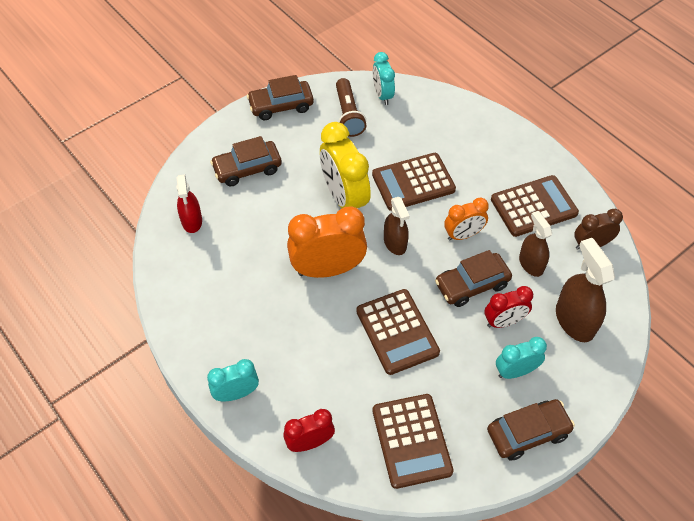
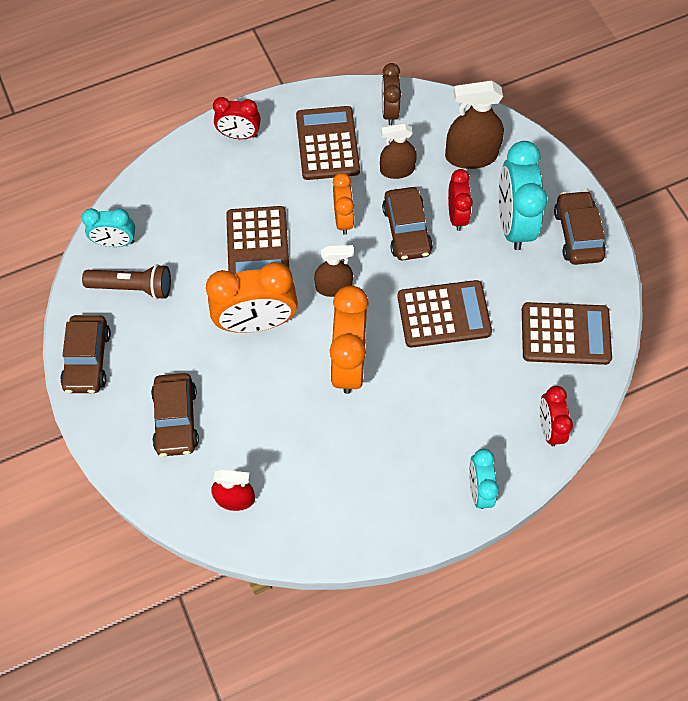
camera: 75 degrees left, 10 degrees up
(344, 198) = (256, 322): yellow clock -> orange clock
(513, 144) = (239, 135): none -> red clock
(515, 371) = (513, 223): turquoise clock -> turquoise clock, size x1.72

